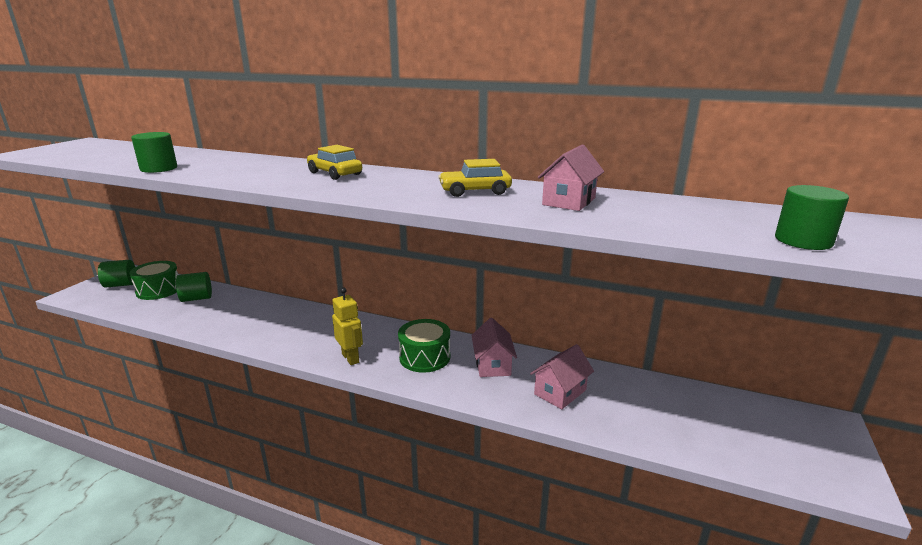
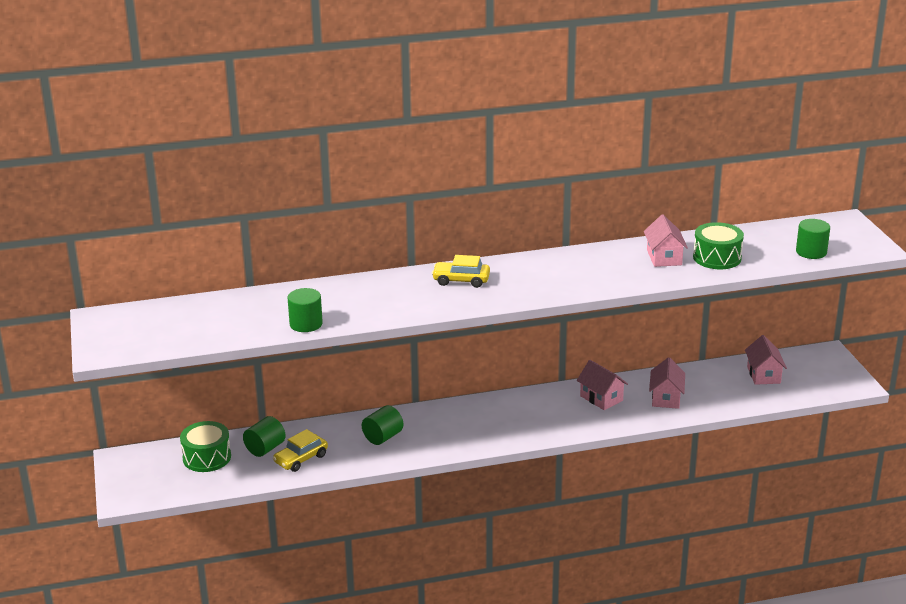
camera: 35 degrees left, 5 degrees up
(121, 284) = (151, 469): green cylinder -> green cylinder (383, 437)
(351, 358) = (495, 436): yellow robot -> none
(425, 357) = (547, 413): green drum -> green drum (717, 258)
(475, 191) = (594, 267): yellow car -> yellow car (301, 459)
(710, 415) = (763, 375): none -> pink house

